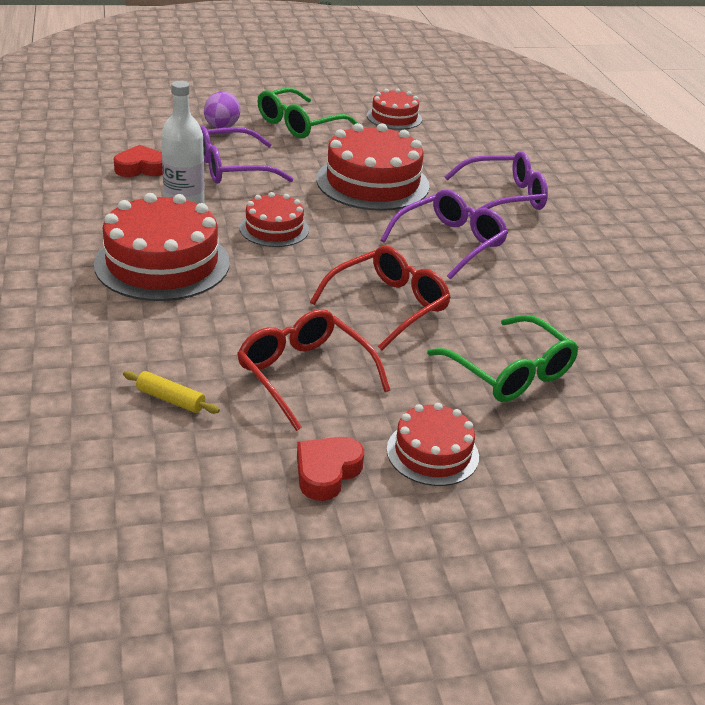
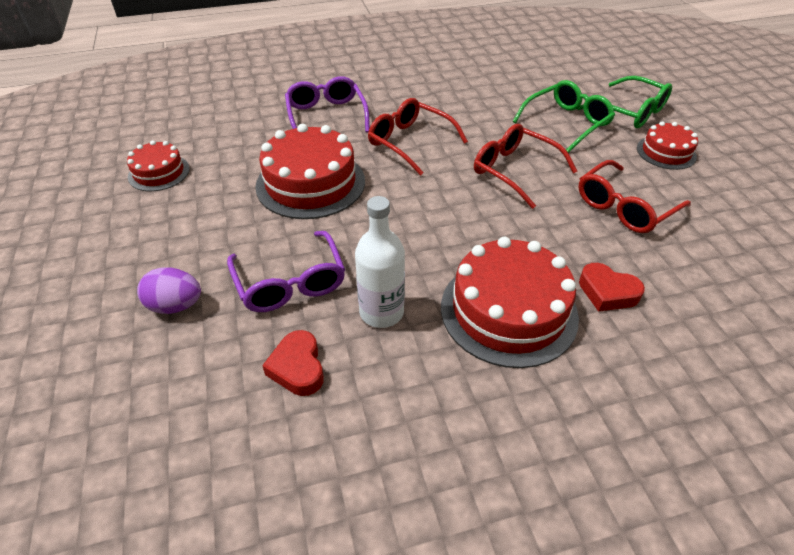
camera: 90 degrees left, 10 degrees up
(171, 399) = (700, 273): yellow rolling pin -> none
(274, 229) = (416, 239): red cake -> none
(299, 124) = (171, 239): green glasses -> green glasses (630, 112)
(326, 472) = (716, 192): red heart -> red heart (607, 292)
(450, 242) = (410, 142): purple glasses -> red glasses

